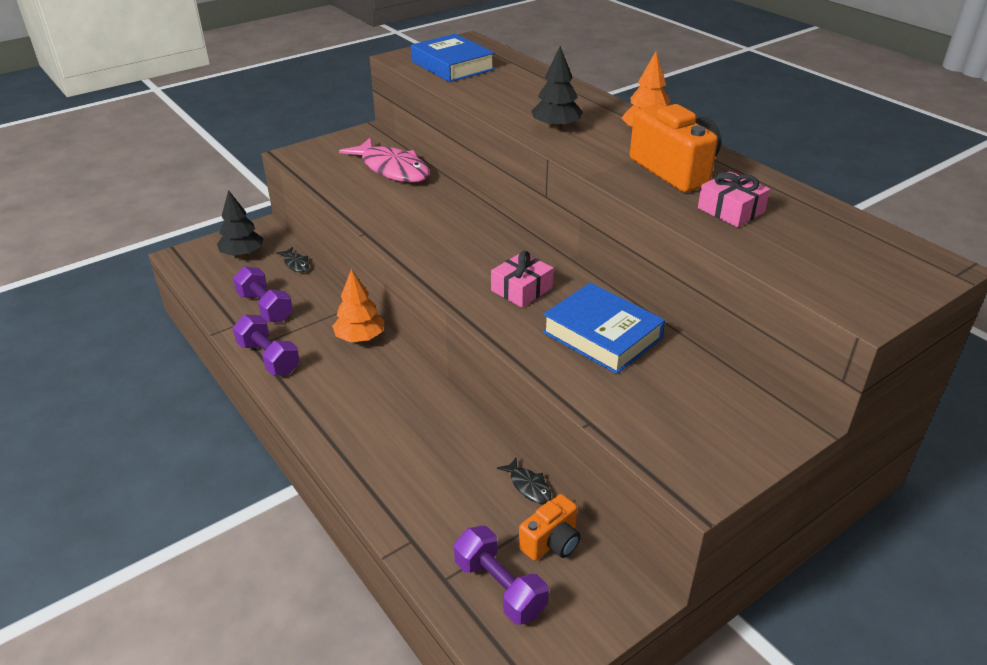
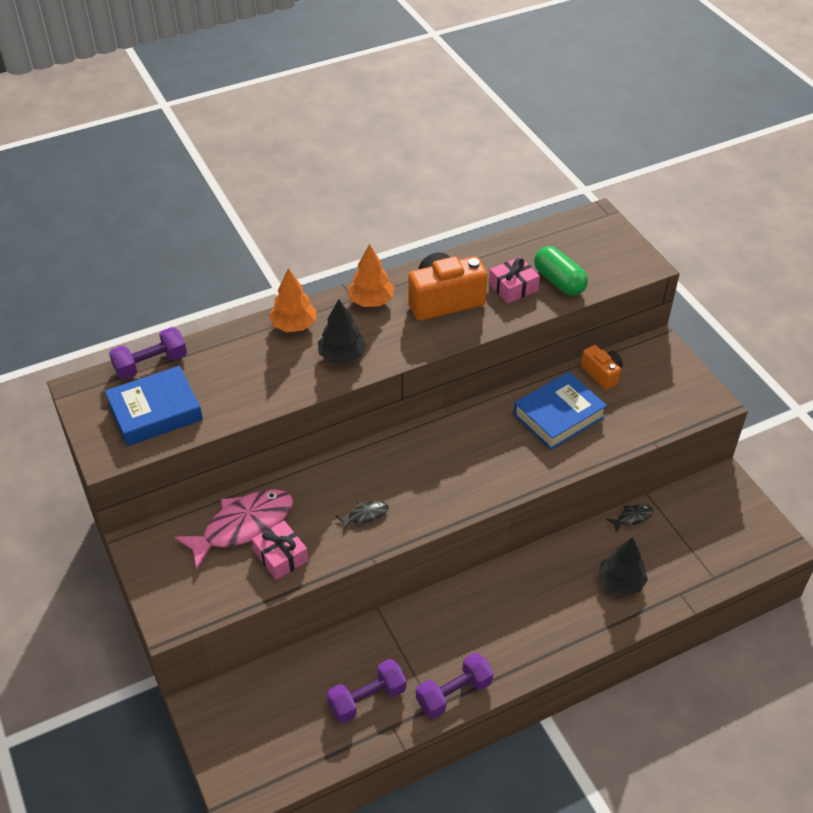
camera: 80 degrees left, 10 degrees up
(242, 254) = (253, 726): black tree -> black tree (621, 582)
(296, 264) = (290, 670): black fish -> black fish (365, 515)
(360, 337) = (436, 615): orange tree -> orange tree (294, 325)
(499, 587) = (721, 548): purple dumbbell -> purple dumbbell (151, 364)
(521, 289) = (490, 453): pink gift -> pink gift (281, 556)
(551, 542) = (684, 513): orange camera -> orange camera (602, 374)
(768, 241) = (559, 281): none -> green capsule

